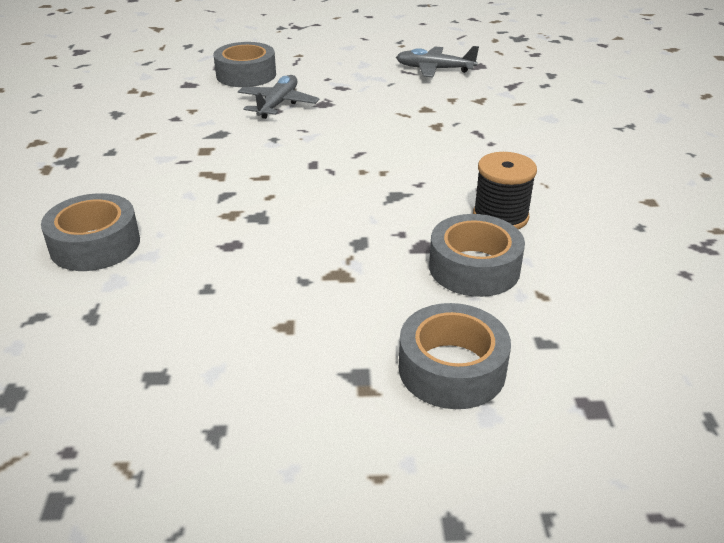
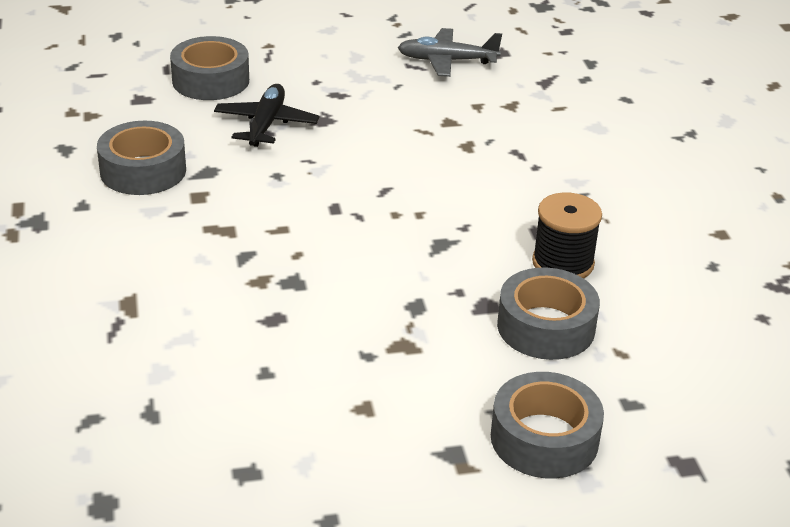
camera: 10 degrees left, 0 degrees up
(95, 244) = (118, 329): grey tape -> grey tape (143, 171)
(278, 104) = (266, 124): grey plane -> black plane

